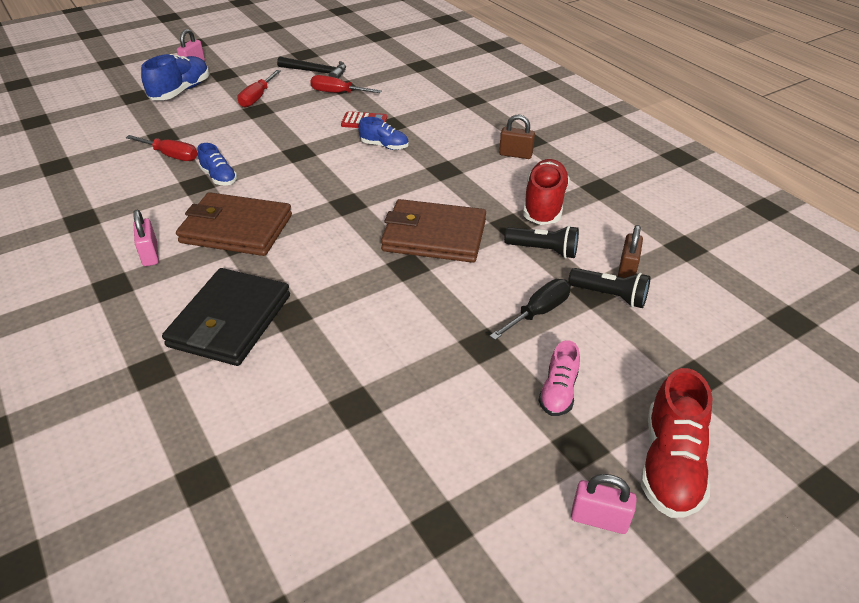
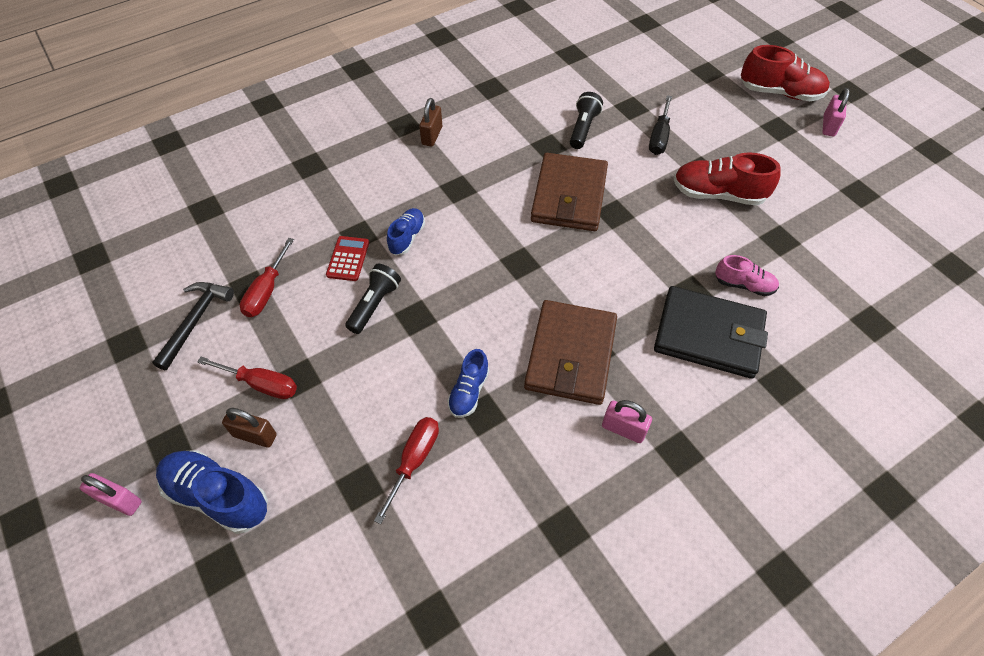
camera: 90 degrees left, 15 degrees up
(150, 254) = (623, 429): pink padlock -> pink padlock turned 45 degrees clockwise
(219, 177) = (469, 391): blue shoe -> blue shoe turned 150 degrees clockwise
(538, 312) = (659, 137): black screwdriver -> black screwdriver turned 120 degrees counterclockwise
(544, 205) = (518, 123): red shoe -> red shoe (718, 194)
(558, 392) = (736, 133): pink shoe -> pink shoe (744, 285)
(609, 296) = (634, 99): black flashlight -> black flashlight (374, 305)
(627, 270) = (603, 86): brown padlock -> brown padlock (255, 435)

